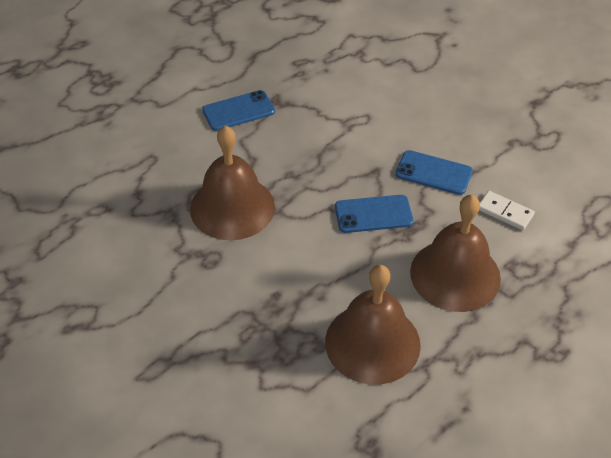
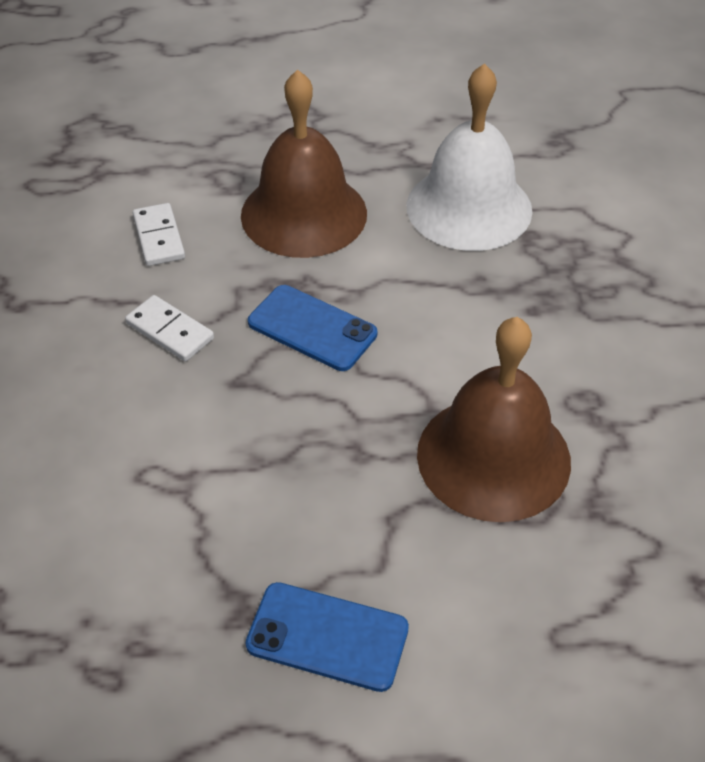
camera: 140 degrees left, 0 degrees up
(372, 343) = (469, 207): brown bell -> white bell
(433, 173) = (170, 331): blue phone -> white domino

